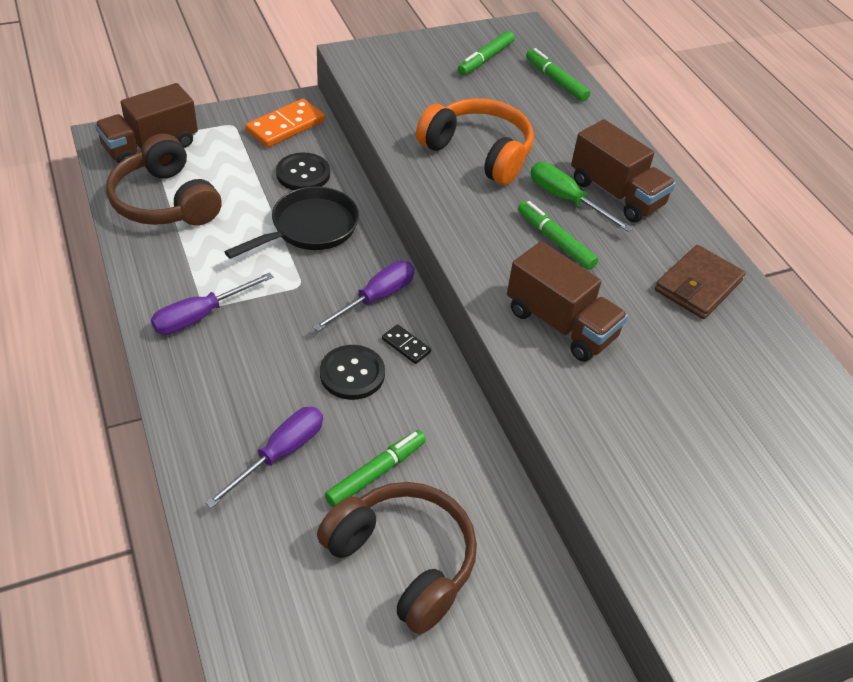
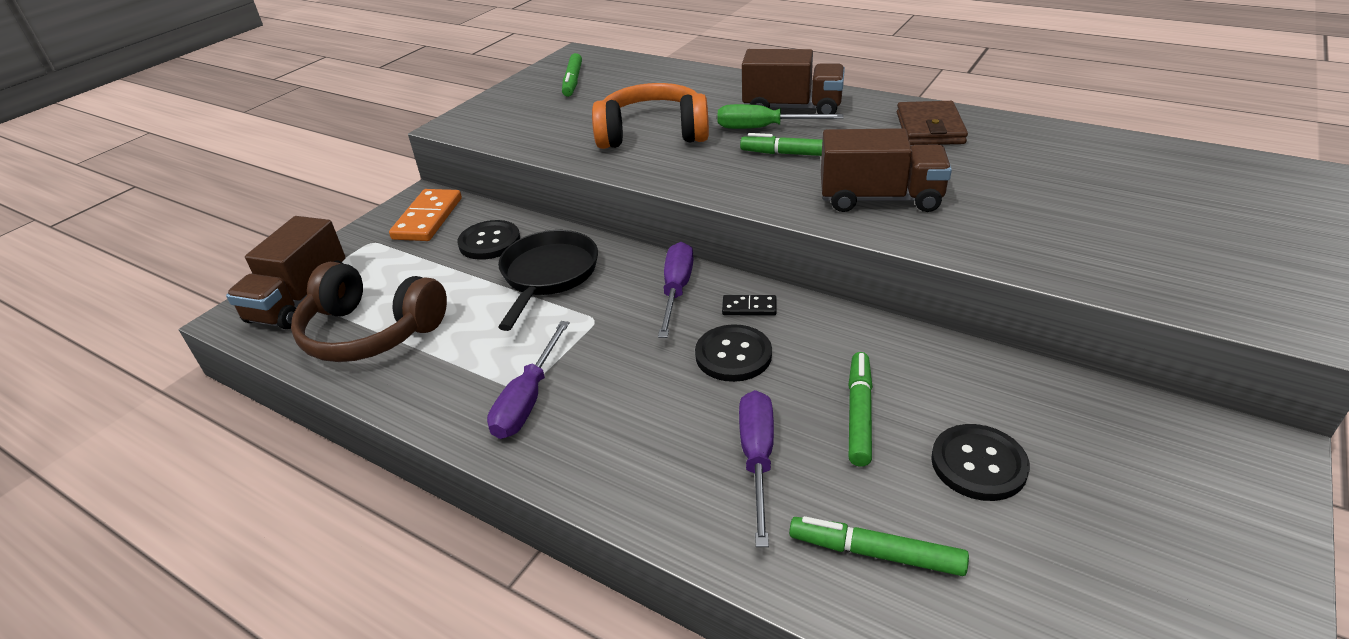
camera: 30 degrees left, 10 degrees down
(403, 561) = (978, 464): brown headphones -> black button
(556, 80) = (647, 70): green marker -> green marker (875, 553)

